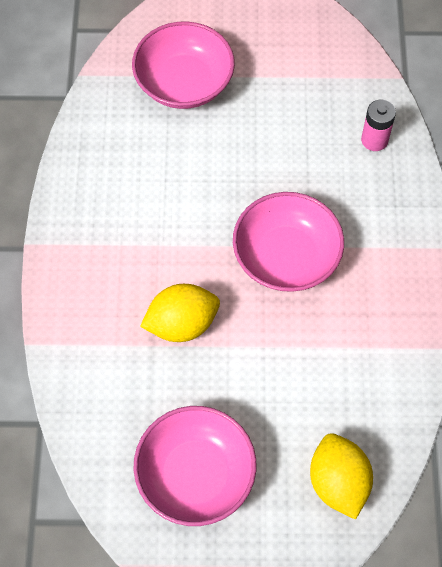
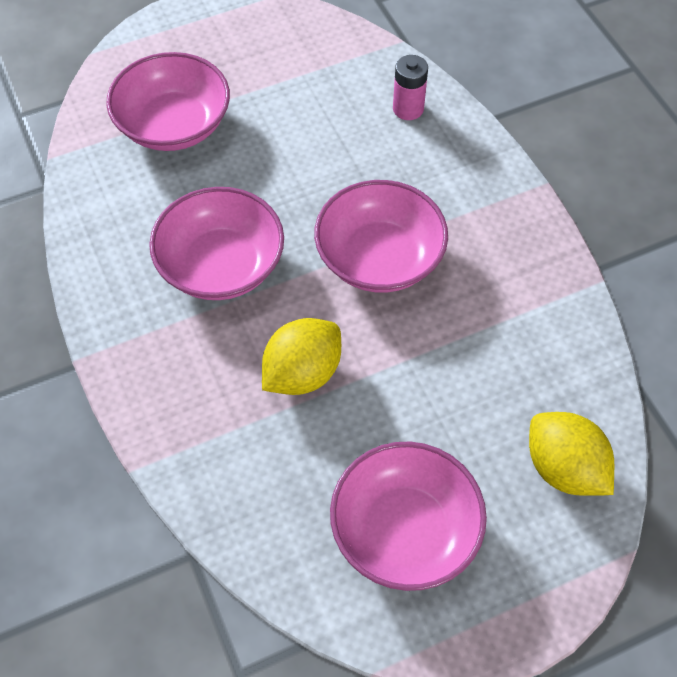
camera: 25 degrees left, 5 degrees down
(164, 213) = (221, 265): none -> pink bowl

